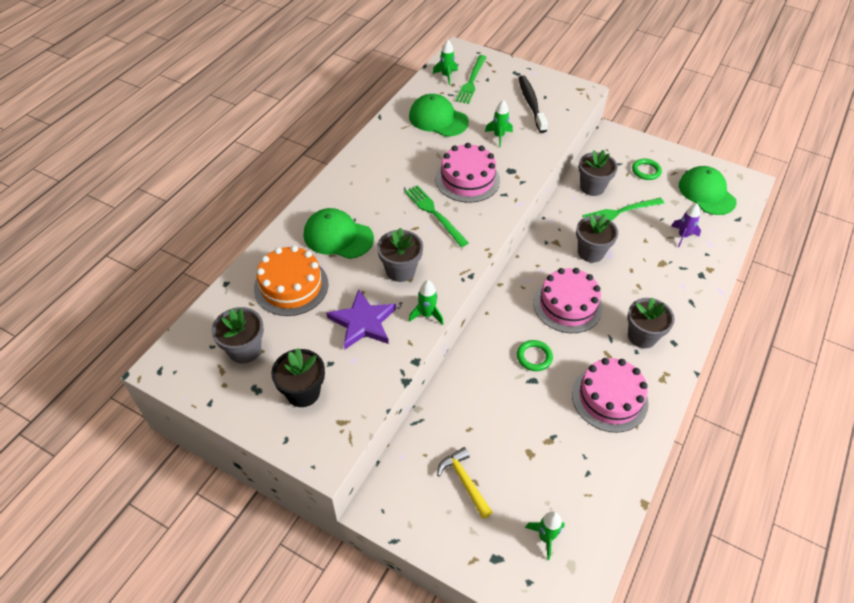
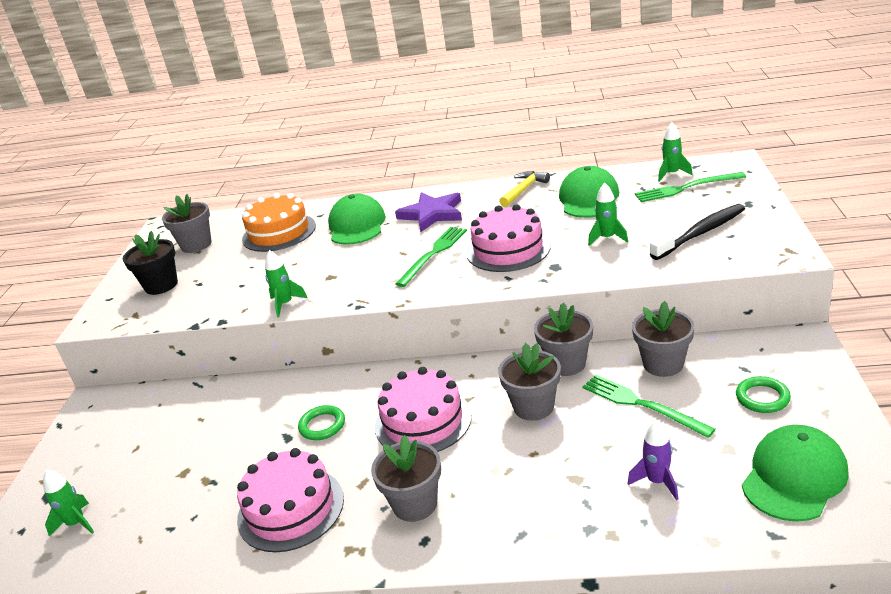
camera: 70 degrees right, 20 degrees down
(363, 322) = (256, 278): purple star -> purple star (432, 214)
(400, 270) = (336, 269): grey flower pot -> grey flower pot (566, 364)
(464, 481) = (134, 440): yellow hammer -> yellow hammer (524, 190)

